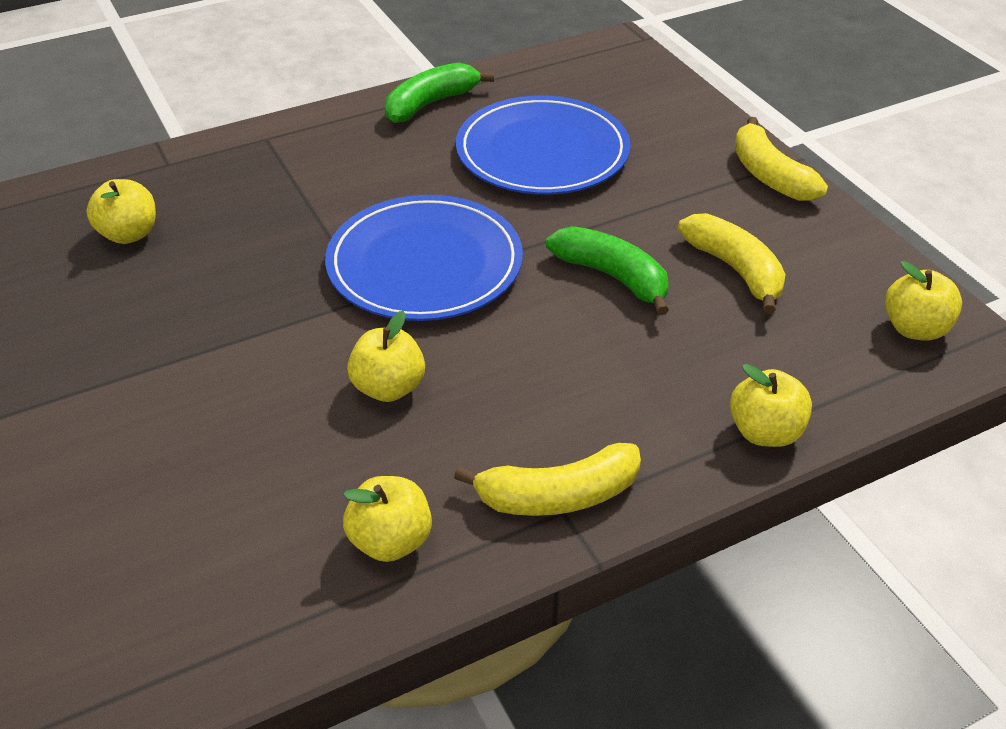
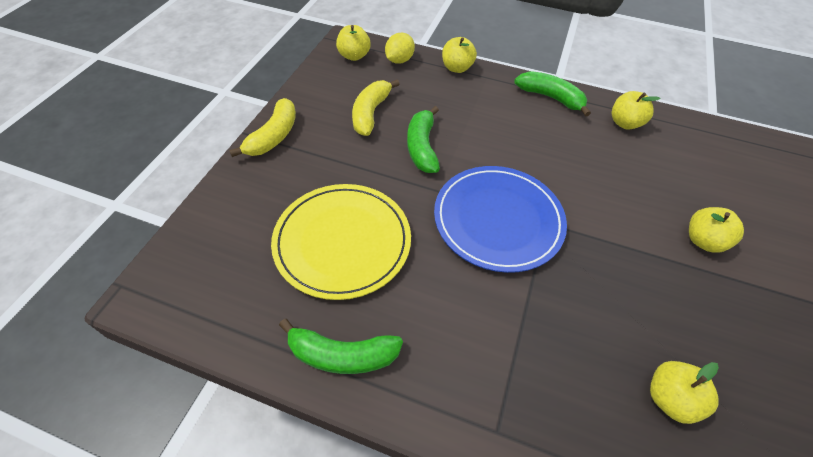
camera: 135 degrees left, 10 degrees up
(388, 388) = (577, 172): yellow apple -> yellow apple (703, 241)
(542, 152) = (342, 242): blue plate -> yellow plate
(557, 496) = (551, 98): yellow banana -> green banana
(854, 374) = (399, 60): none -> yellow lemon

